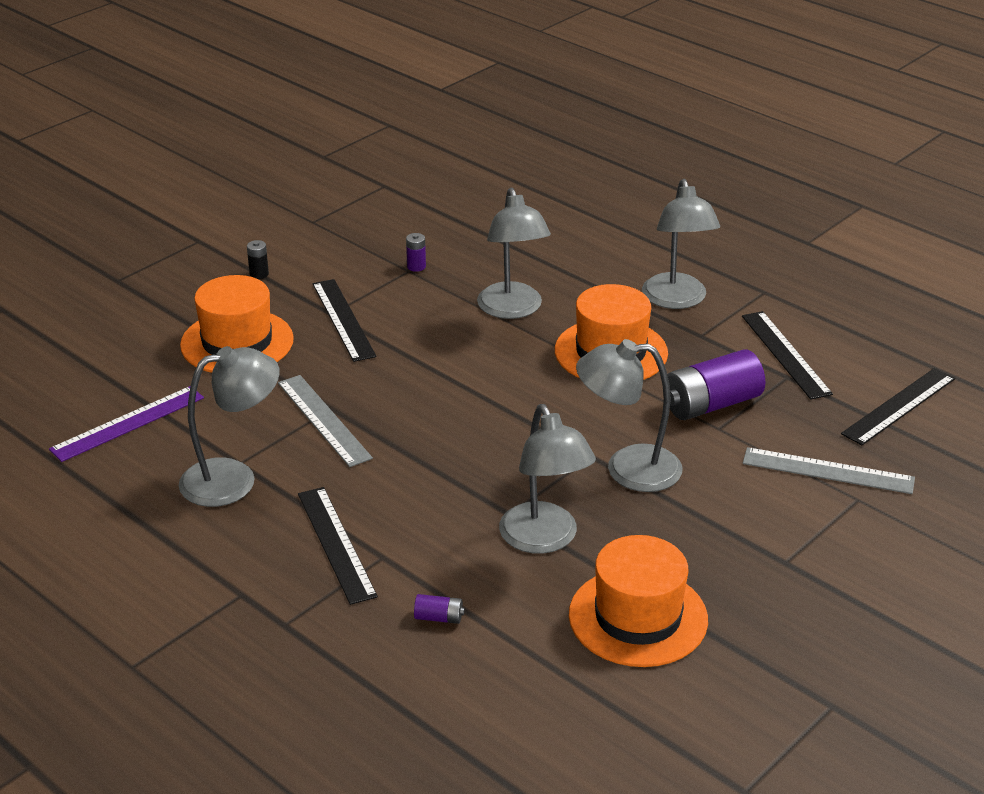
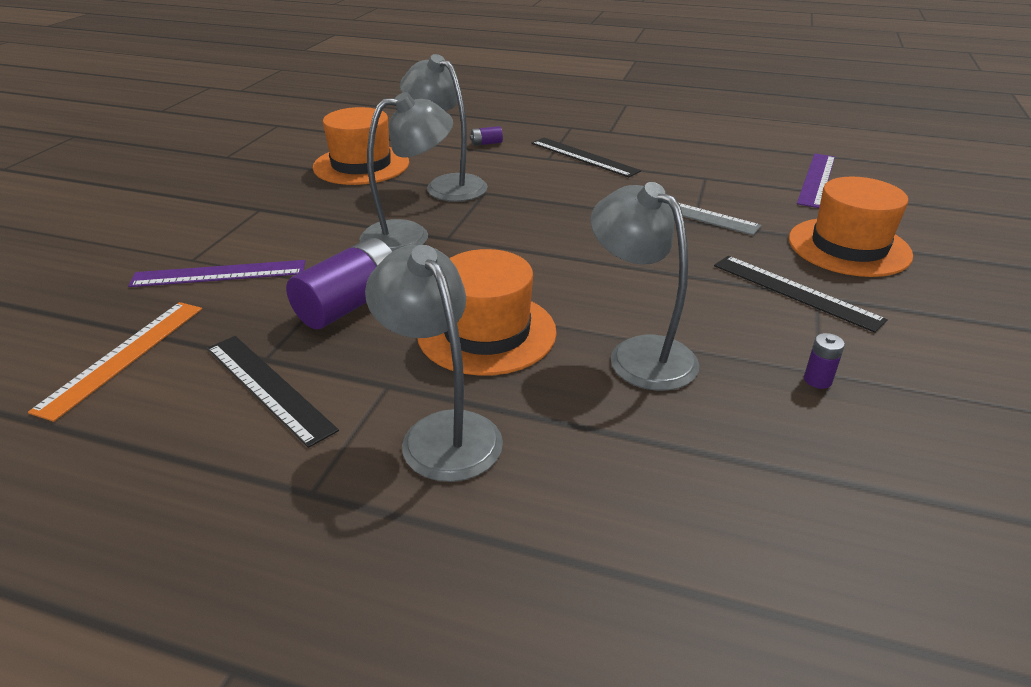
camera: 155 degrees right, 0 degrees up
(233, 479) = (694, 169): grey lamp -> none
(259, 274) = (957, 316): black battery -> none
(828, 471) = (219, 274): grey ruler -> purple ruler
(899, 406) = (123, 356): black ruler -> orange ruler

